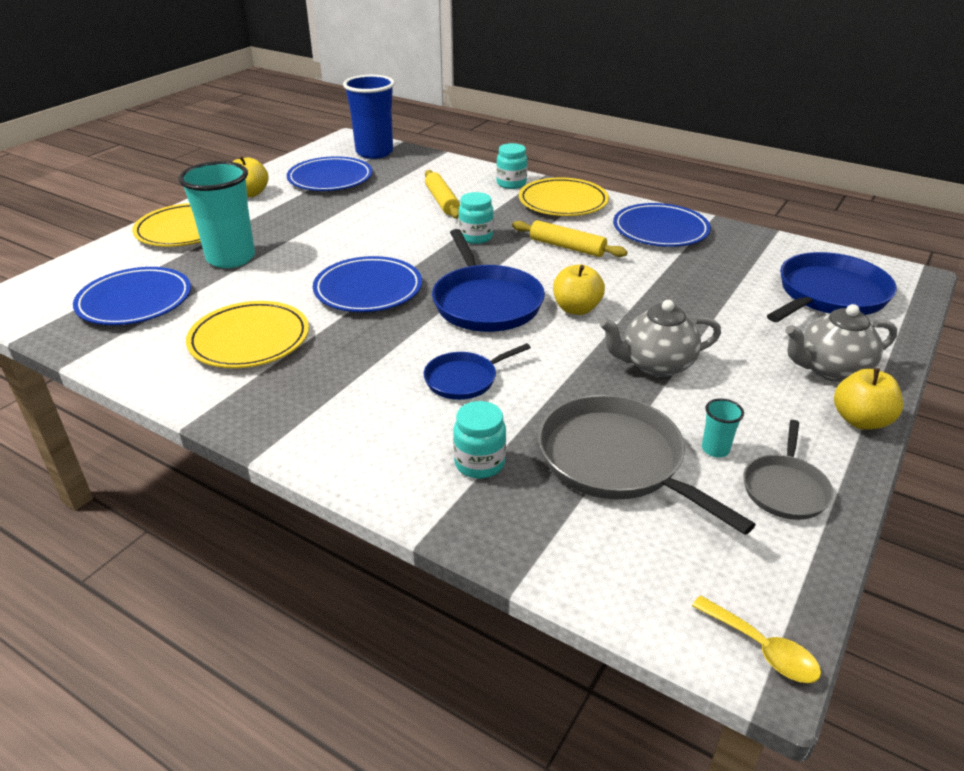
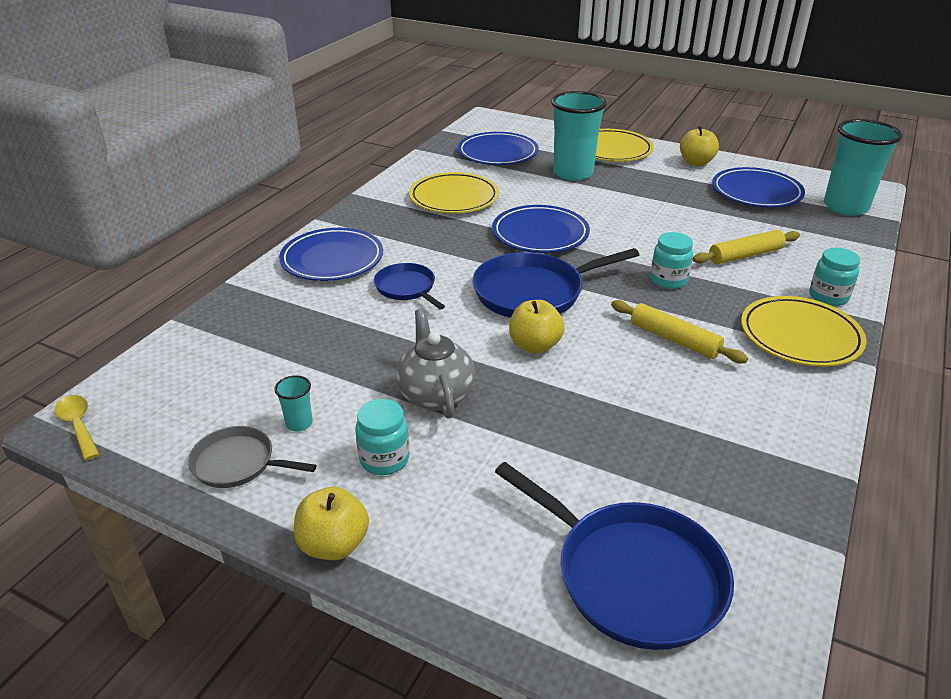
camera: 85 degrees right, 0 degrees up
(374, 152) = (845, 207): blue cup -> turquoise cup
(479, 463) = (300, 300): turquoise jar -> turquoise jar (384, 459)
(567, 247) = (674, 339): yellow rolling pin -> yellow rolling pin turned 75 degrees counterclockwise
(616, 461) = (292, 364): grey pan -> none
(660, 230) = (763, 417): blue plate -> blue plate (332, 259)
(762, 649) = (78, 425): yellow spoon -> yellow spoon turned 105 degrees clockwise
(830, 370) = (435, 538): grey teapot -> none

